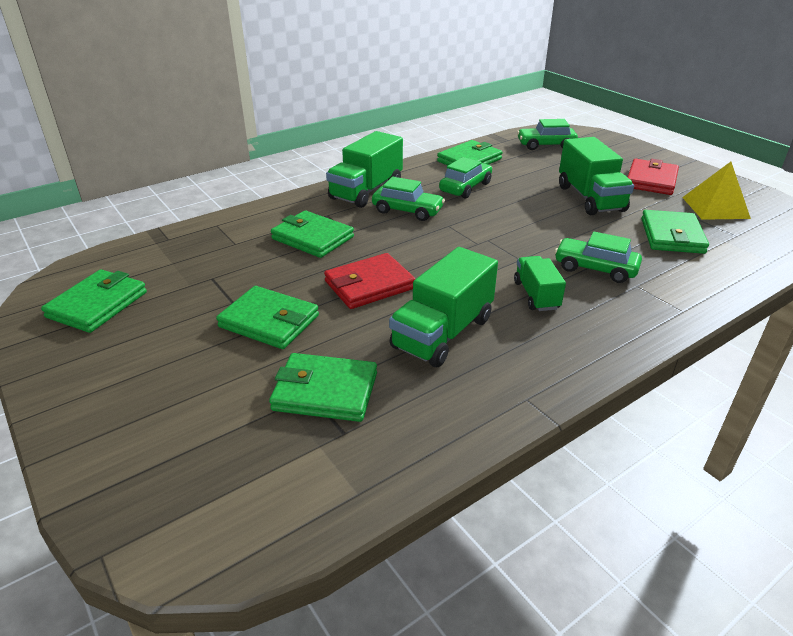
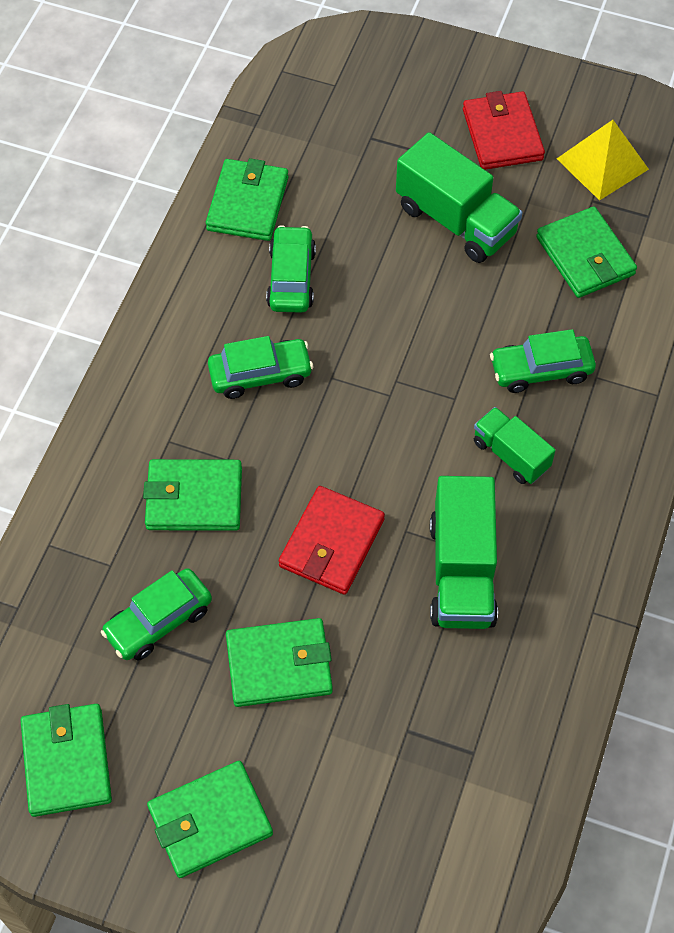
camera: 35 degrees left, 25 degrees up
(325, 391) = (417, 719): green wallet -> green wallet (210, 821)
(366, 191) = (172, 359): green truck -> none
(545, 145) = (321, 105): green car -> green car (159, 621)

